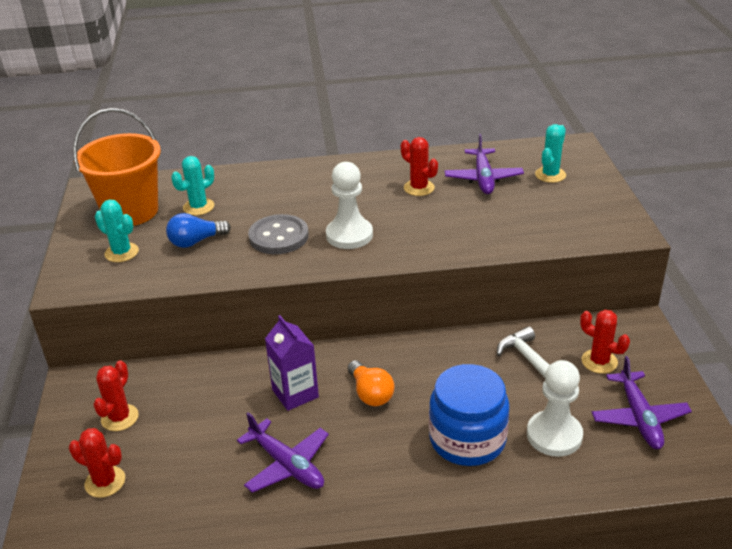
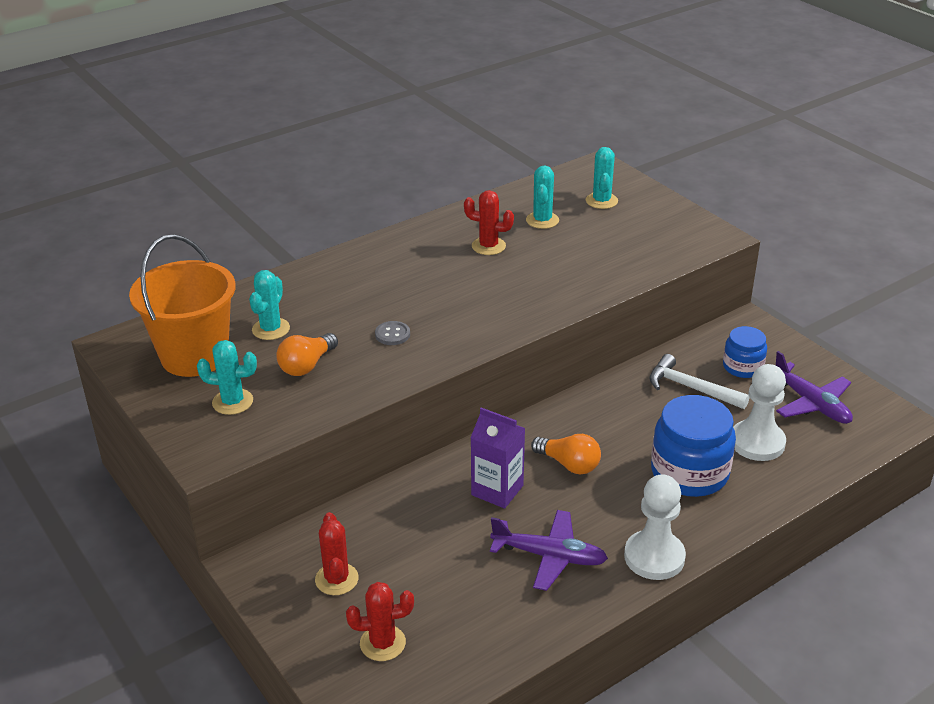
camera: 30 degrees left, 0 degrees up
(196, 241) = (306, 365): blue light bulb -> orange light bulb
(278, 236) = (392, 334): grey button -> grey button, size x0.51
(349, 235) = (464, 312): white pawn -> white pawn (654, 557)
(483, 178) = (542, 220): purple plane -> turquoise cactus
(599, 361) = (742, 367): red cactus -> blue jar

